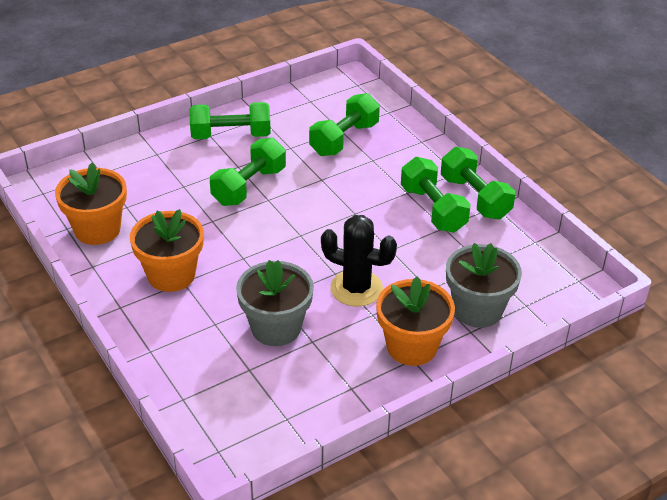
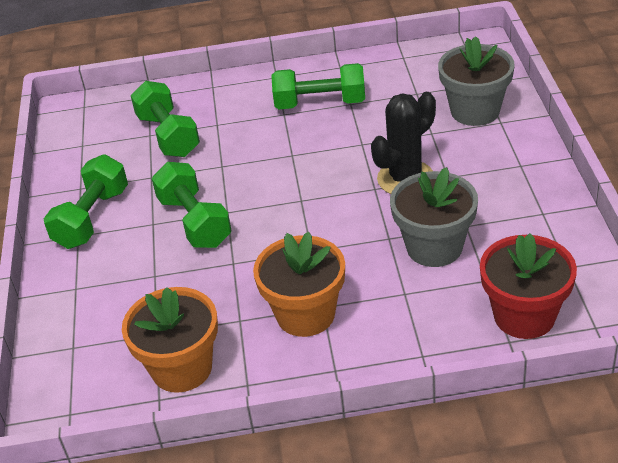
camera: 60 degrees left, 0 degrees up
(214, 402) = (524, 316): none -> red flower pot
(411, 347) = (504, 162): orange flower pot -> none
(475, 198) = (321, 75): green dumbbell -> none

